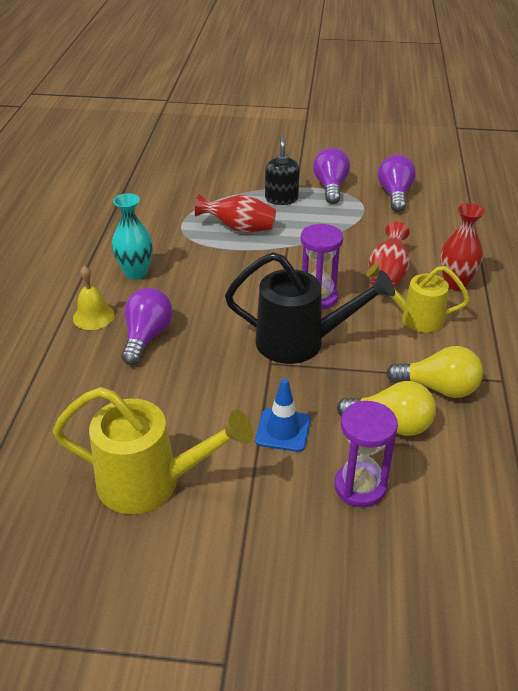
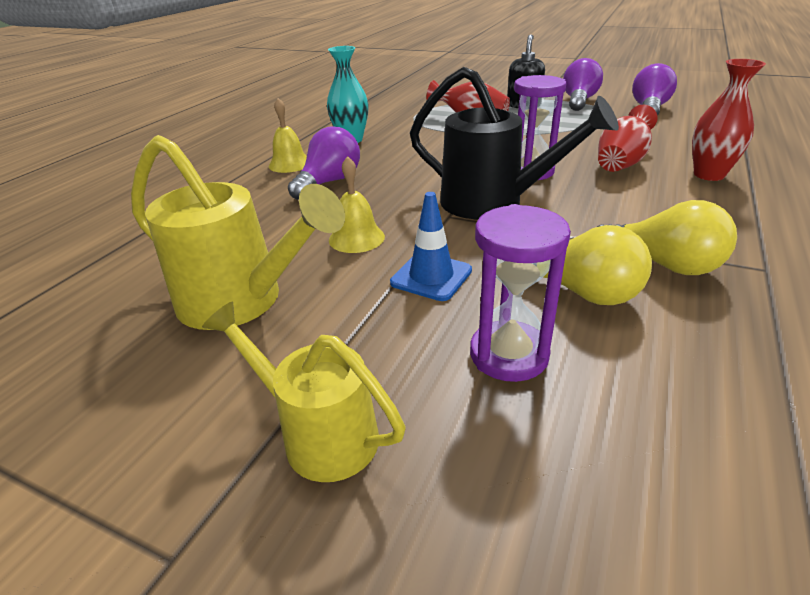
camera: 20 degrees right, 5 degrees down
(206, 401) = (356, 238): none -> yellow bell
(415, 317) = (647, 197): yellow watering can -> yellow watering can (319, 434)

